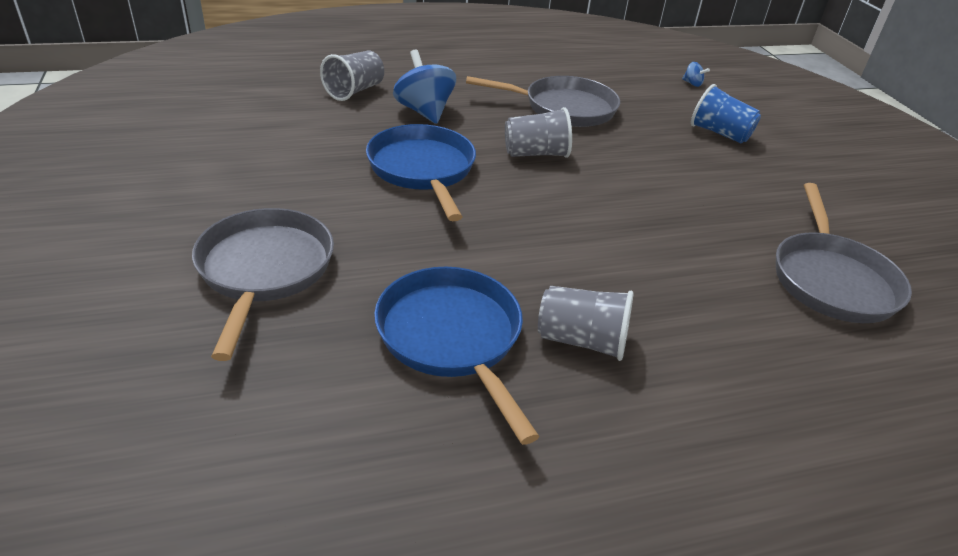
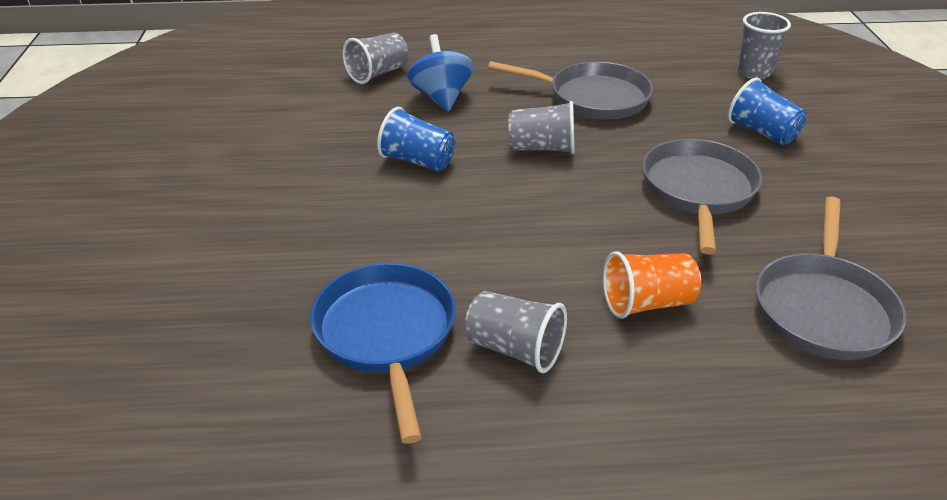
camera: 15 degrees right, 0 degrees up
(264, 271) = (233, 254): grey pan -> grey pan (698, 191)
(423, 170) = (417, 161): blue pan -> blue cup
(684, 287) = (647, 303): none -> orange cup
(692, 84) = (754, 72): blue spinning top -> grey cup

